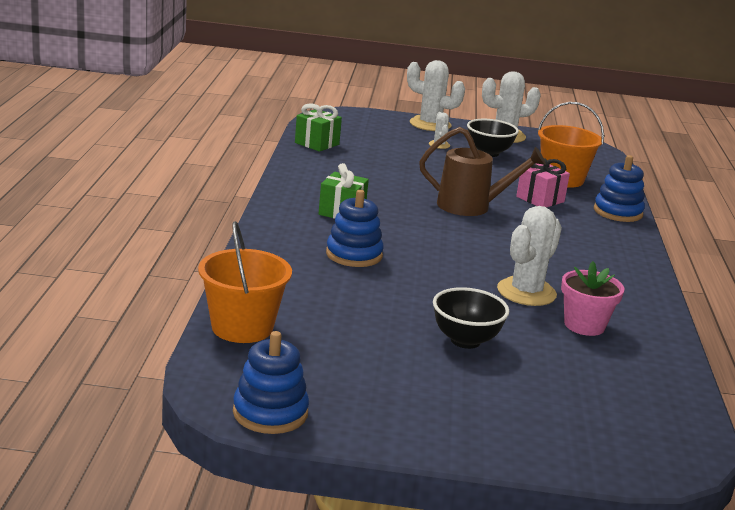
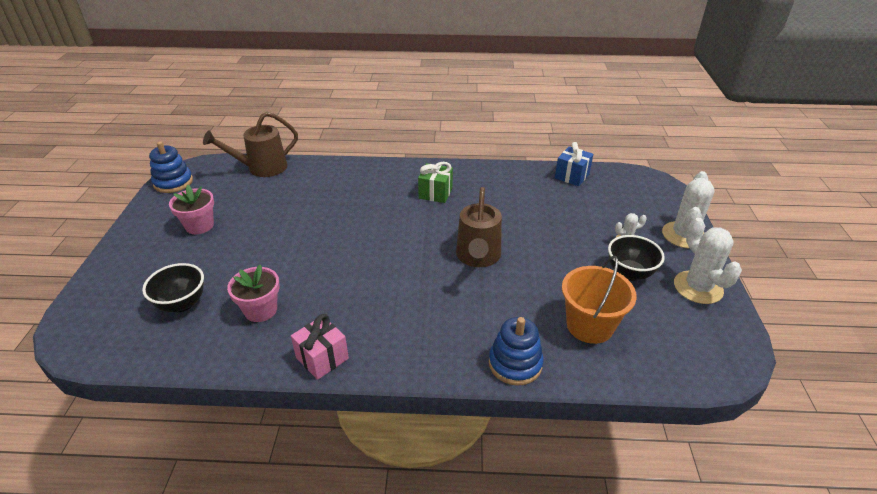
camera: 90 degrees right, 15 degrees up
(242, 327) = (261, 168): orange bucket -> brown watering can
(317, 143) = (572, 176): green gift -> blue gift
(354, 255) = (363, 200): blue stacking toy -> none
(410, 376) = (199, 225): none -> pink flower pot
(465, 340) = (241, 248): black bowl -> black bowl (182, 304)
(526, 292) = (315, 281): white cactus -> none
(540, 199) = (519, 303): pink gift -> pink gift (322, 358)

